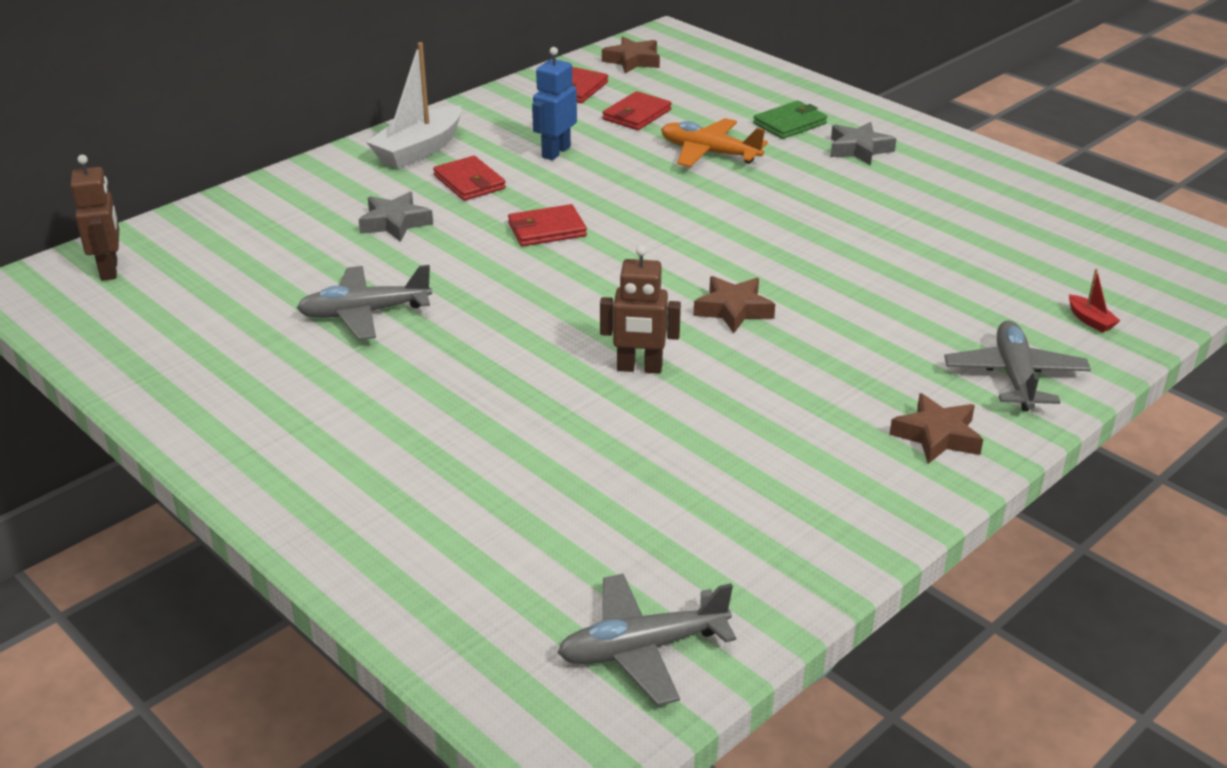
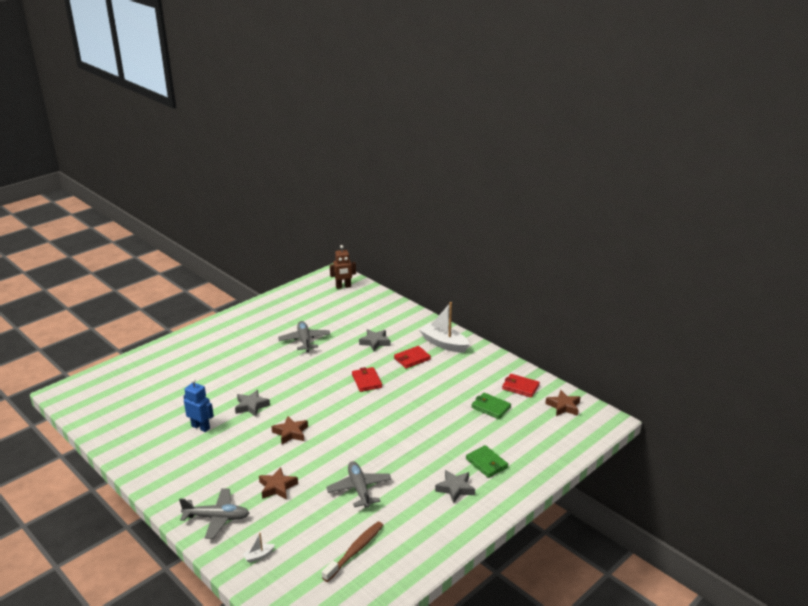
camera: 90 degrees right, 5 degrees down
(555, 152) = (444, 382): blue robot -> blue robot (201, 427)
(636, 115) = (491, 407): red wallet -> green wallet
(639, 368) = (251, 406): brown robot -> grey star
(642, 649) = (95, 405): grey plane -> grey plane (359, 489)
(709, 153) = (446, 431): orange plane -> none
(937, 436) = (181, 486): brown star -> brown star (277, 487)
(1035, 230) = (355, 551): none -> brown toothbrush
(1090, 320) = (258, 556): red boat -> white boat

